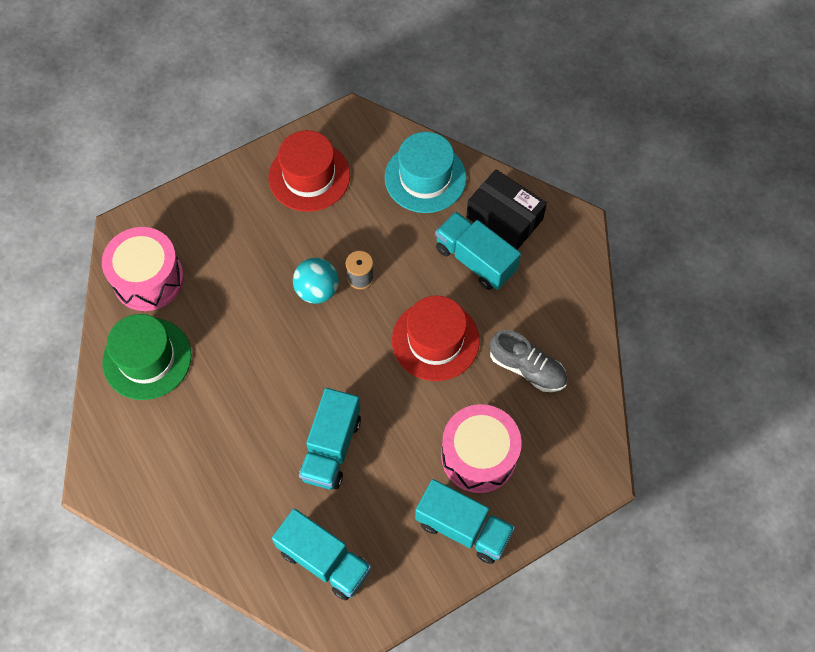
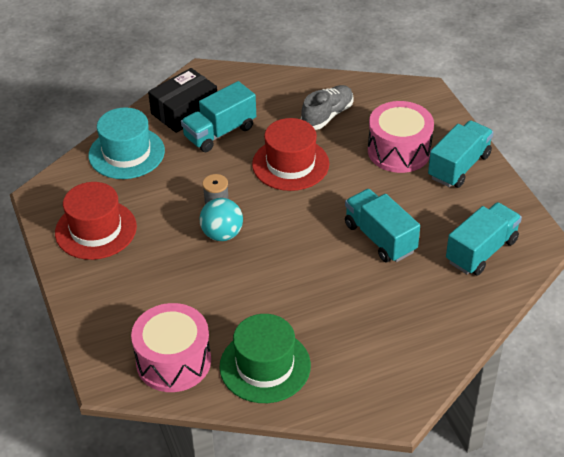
camera: 80 degrees left, 20 degrees down
(331, 448) = (380, 238): turquoise truck -> turquoise truck turned 150 degrees counterclockwise

